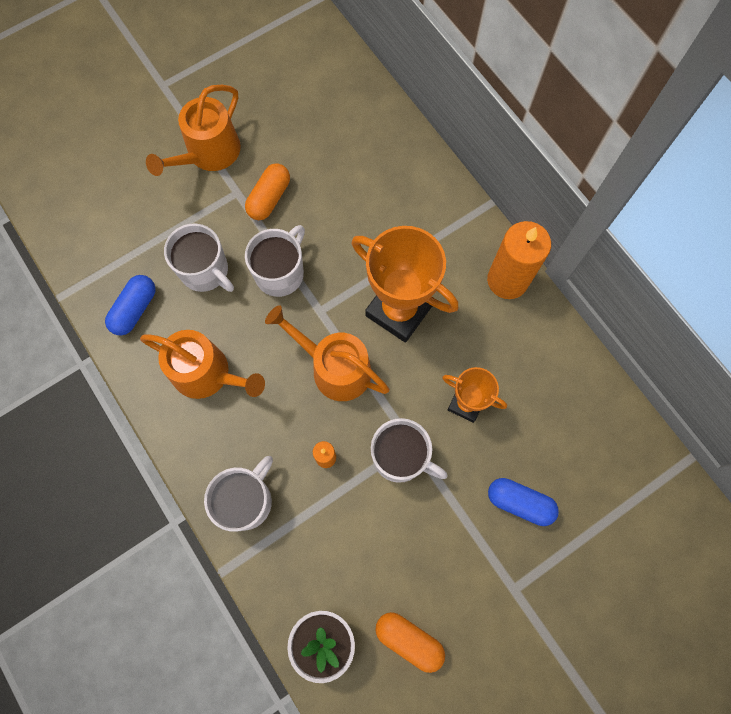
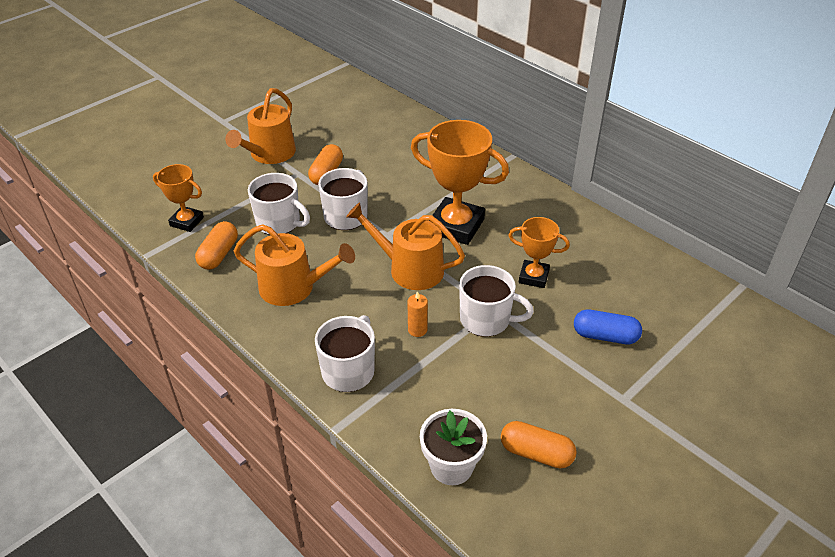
camera: 10 degrees left, 30 degrees down
(105, 252) = (187, 222): none -> orange trophy
(135, 309) = (219, 254): blue capsule -> orange capsule
(507, 280) = (542, 197): orange candle -> none

